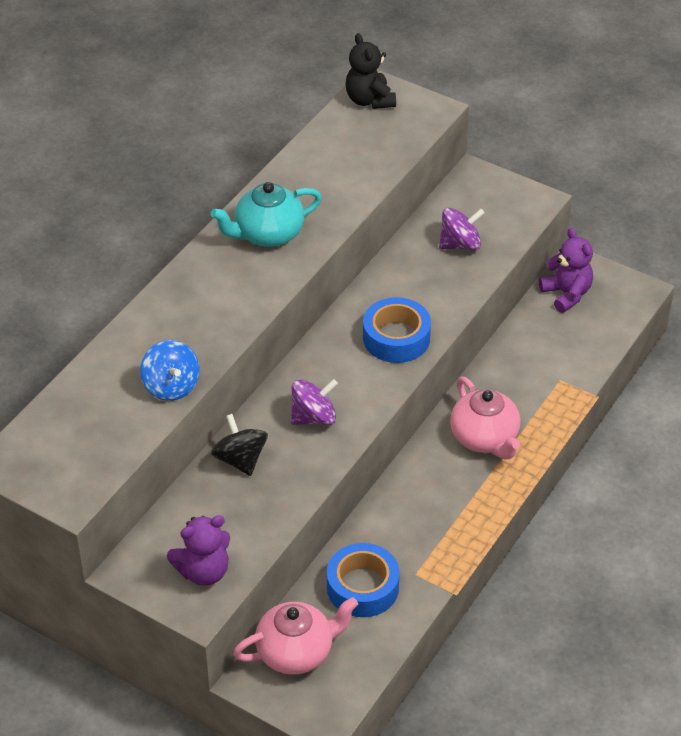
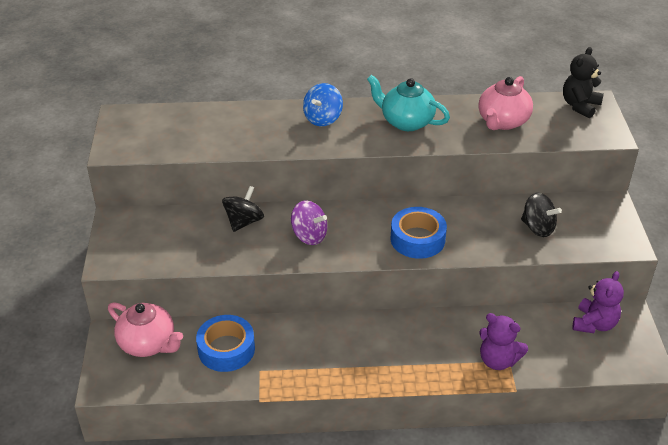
camera: 55 degrees right, 5 degrees down
(171, 386) = (236, 145): blue spinning top -> blue spinning top (323, 118)
(203, 571) = (140, 250): purple teddy bear -> purple teddy bear (498, 360)
(460, 244) = (538, 228): purple spinning top -> black spinning top
(485, 438) = (412, 347): pink teapot -> pink teapot (502, 122)

